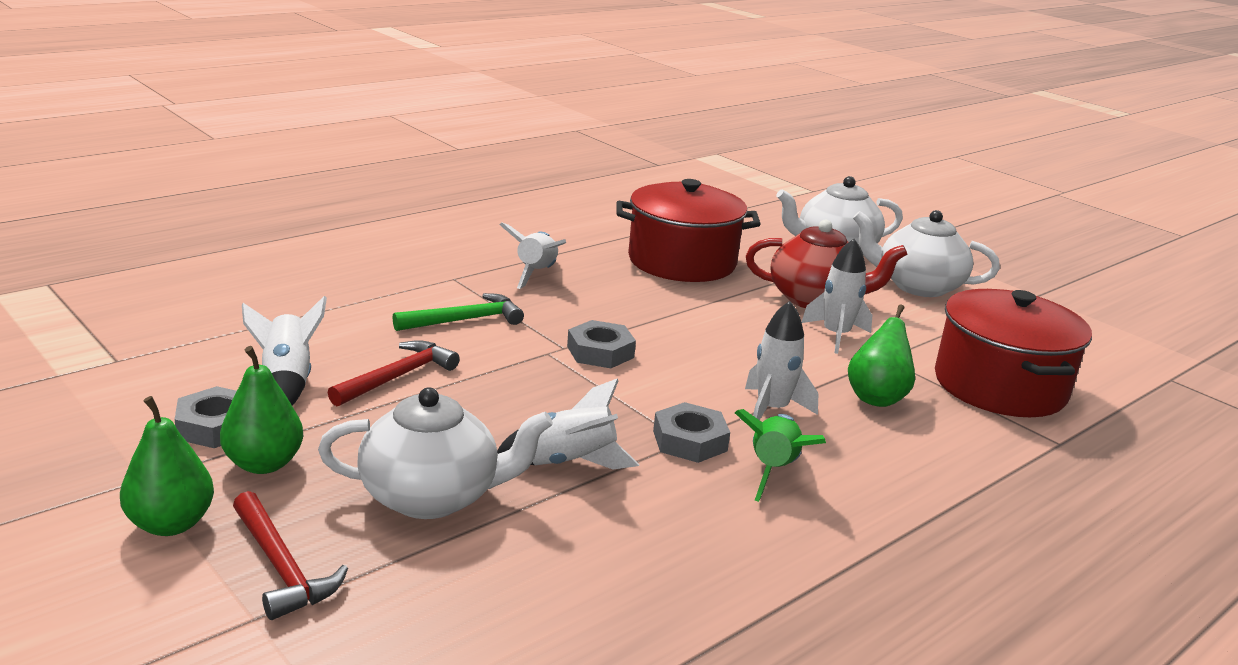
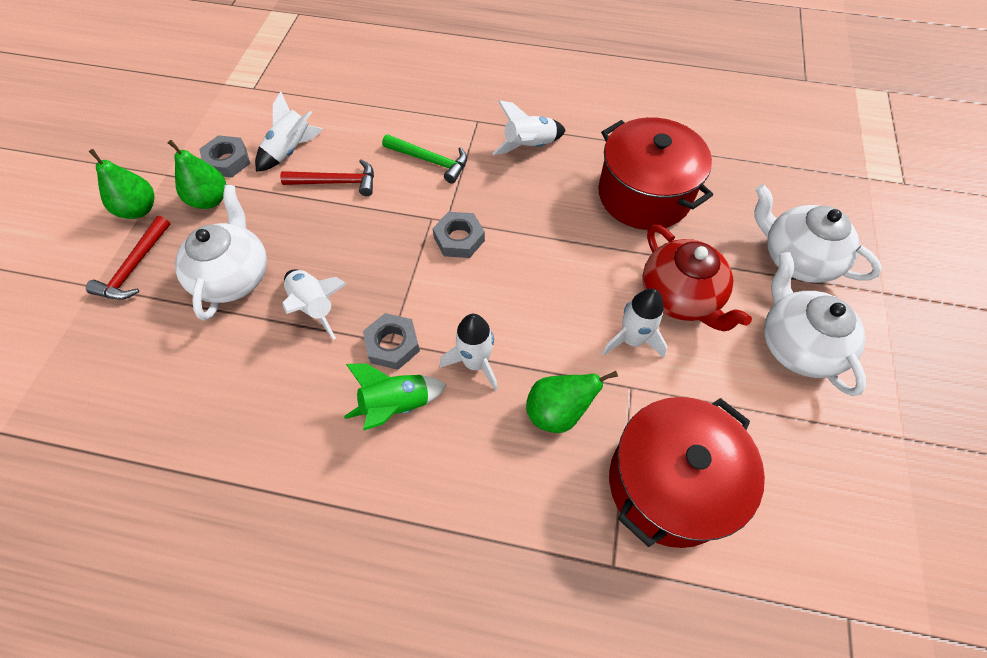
camera: 55 degrees right, 35 degrees up
(432, 496) = (234, 276): white teapot -> white teapot turned 135 degrees counterclockwise

